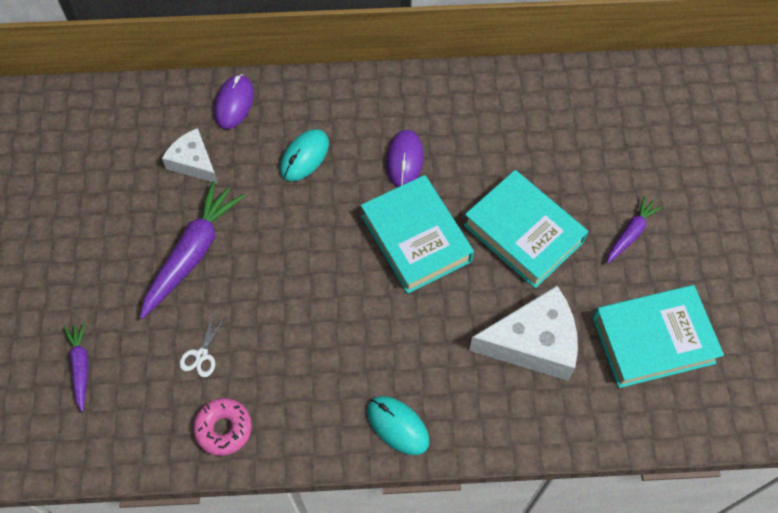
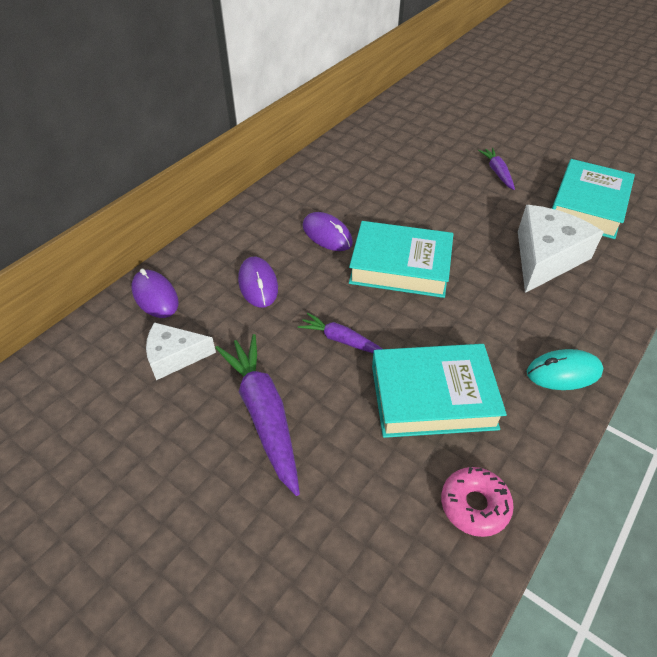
camera: 50 degrees left, 15 degrees down
(81, 367) = (292, 602): purple carrot -> purple carrot (341, 340)
(201, 355) = (378, 474): white scissors -> none
(304, 157) = (258, 284): turquoise mouse -> purple mouse
(523, 233) = (450, 214): turquoise book -> turquoise book (433, 396)

